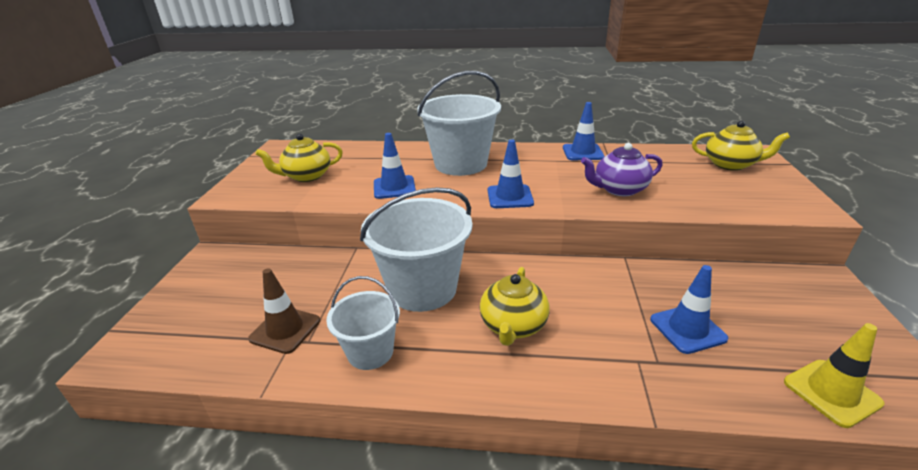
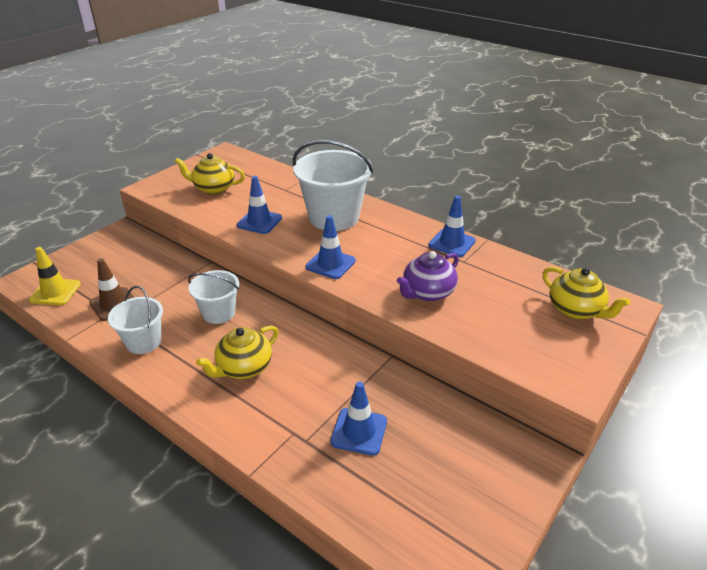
camera: 30 degrees right, 5 degrees up
(422, 288) = (219, 313): white bucket -> white bucket, size x0.57
(619, 189) = (427, 293): purple teapot -> purple teapot turned 60 degrees counterclockwise
(831, 392) = (397, 527): yellow traffic cone -> yellow traffic cone (55, 292)

